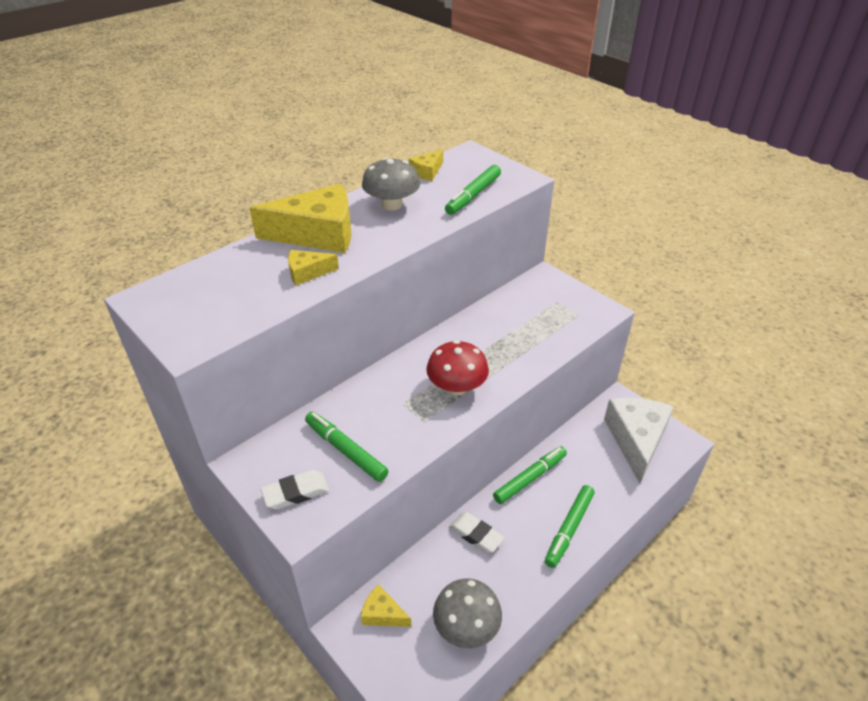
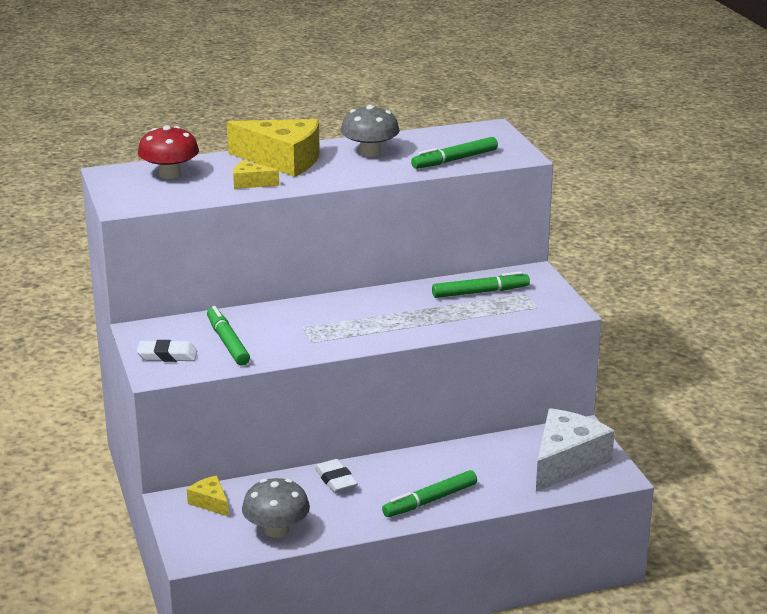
camera: 25 degrees right, 15 degrees down
(427, 172) = (430, 135): yellow cheese -> none
(457, 387) = (362, 327): red mushroom -> red mushroom (170, 174)
(530, 478) = (424, 459): green marker -> green marker (480, 292)

